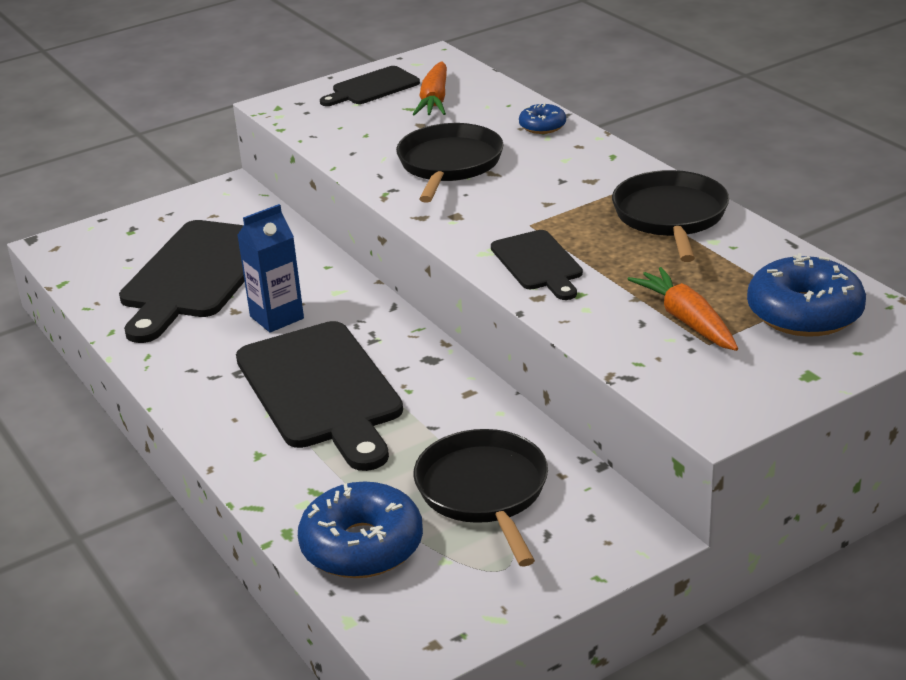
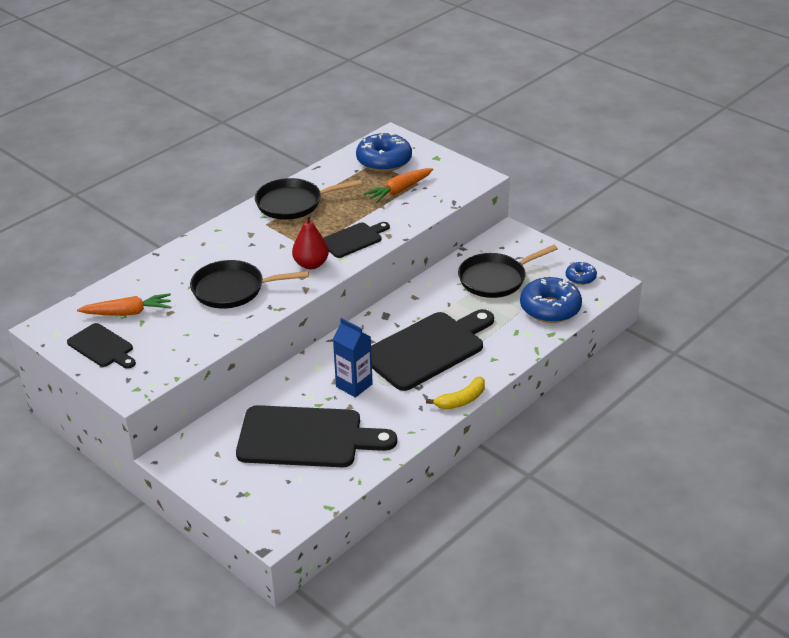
camera: 105 degrees left, 5 degrees up
(181, 408) = (461, 400): none -> yellow banana
(483, 224) = (311, 264): none -> red pear
(542, 126) = (174, 260): blue donut -> blue donut (580, 277)

